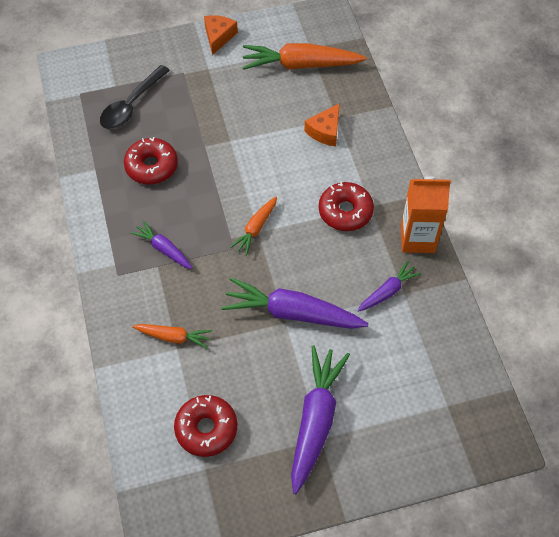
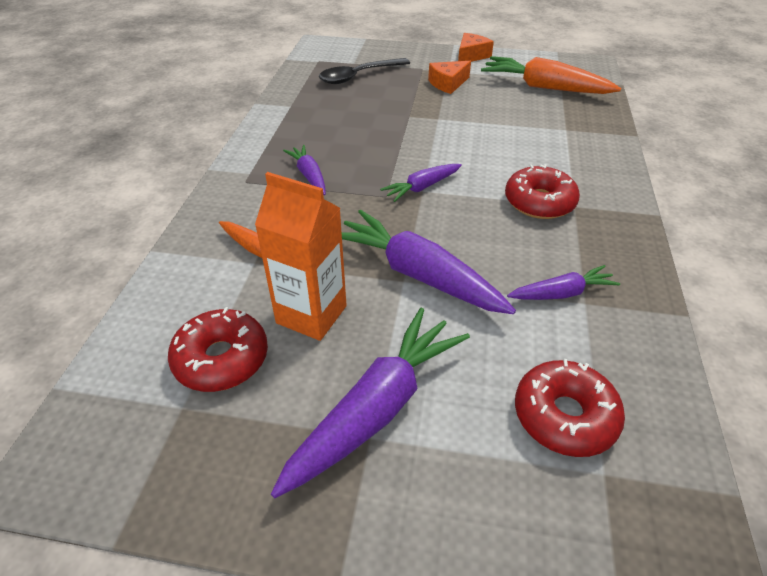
camera: 25 degrees right, 15 degrees down
(151, 166) = (345, 116): red donut -> red donut (564, 416)
(256, 228) = (422, 187): orange carrot -> purple carrot
(325, 131) = (547, 135): orange cheese -> orange cheese (448, 84)
(417, 239) = (627, 252): orange carton -> orange carton (311, 314)

